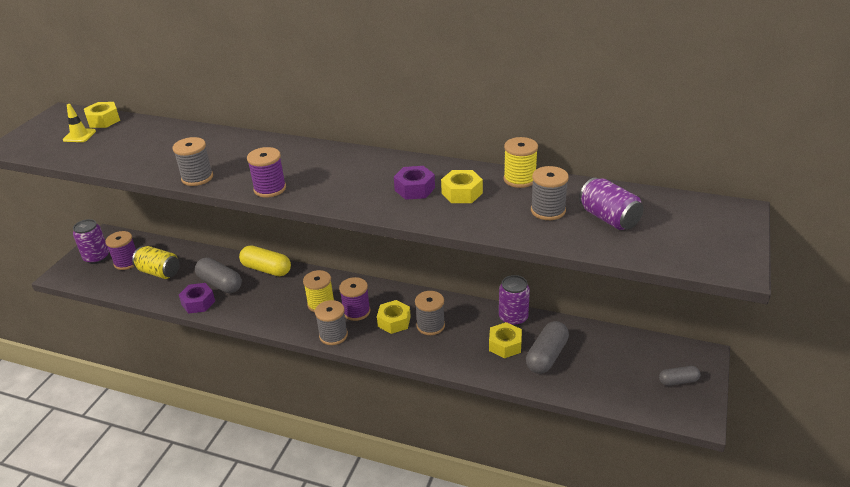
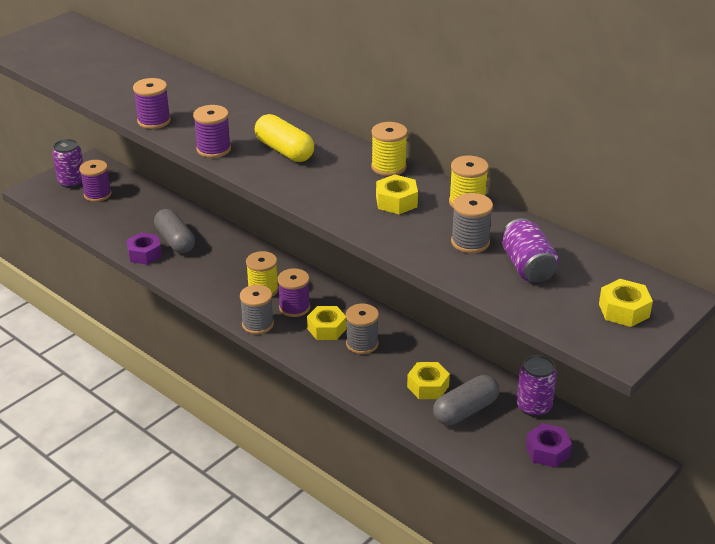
camera: 20 degrees right, 0 degrees up
(79, 135) = (72, 51): yellow traffic cone -> none
(104, 120) = (102, 40): yellow nut -> yellow nut (624, 310)
(159, 272) = (123, 213): yellow can -> none
(197, 178) = (154, 121): grey spool -> purple spool
(266, 269) = (228, 239): yellow capsule -> yellow capsule (284, 151)
(414, 189) = (352, 185): purple nut -> purple nut (547, 451)
(434, 167) = (388, 167): none -> yellow spool
(513, 318) = (455, 362): purple can -> purple can (533, 407)
(678, 381) = (593, 480): grey capsule -> none

